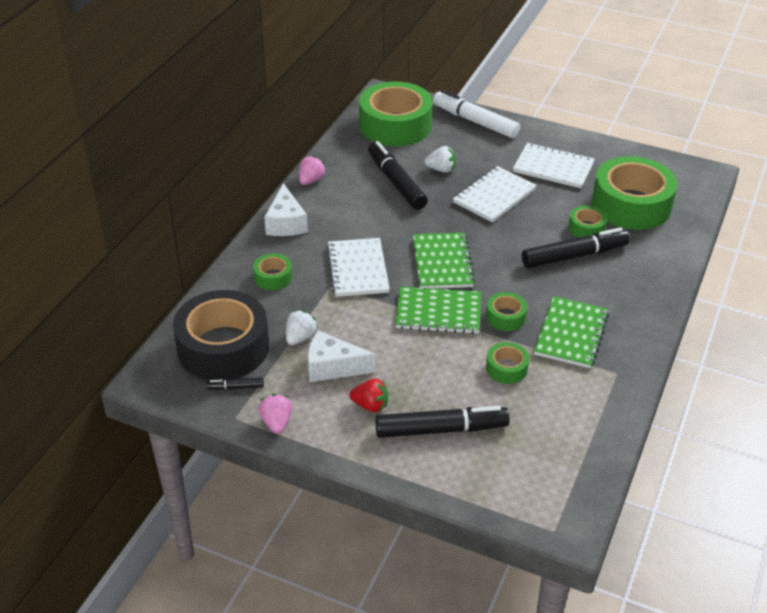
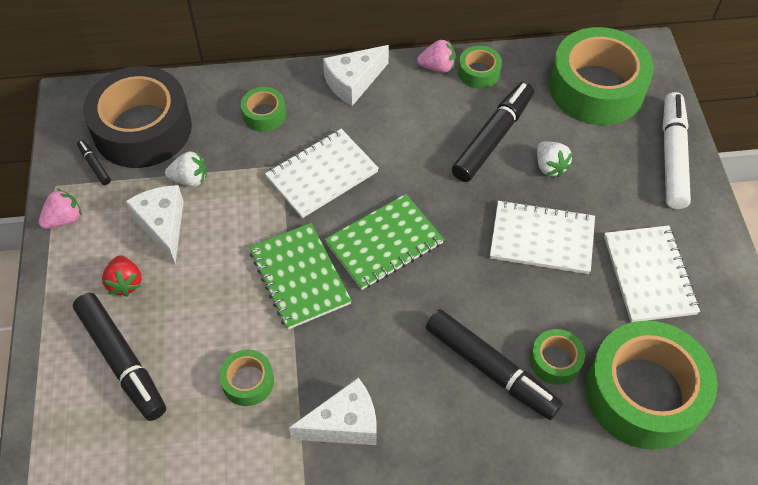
camera: 60 degrees right, 15 degrees up
(505, 317) = (332, 344): green tape -> green tape (479, 72)
(571, 334) = (344, 424): green notebook -> white cheese

